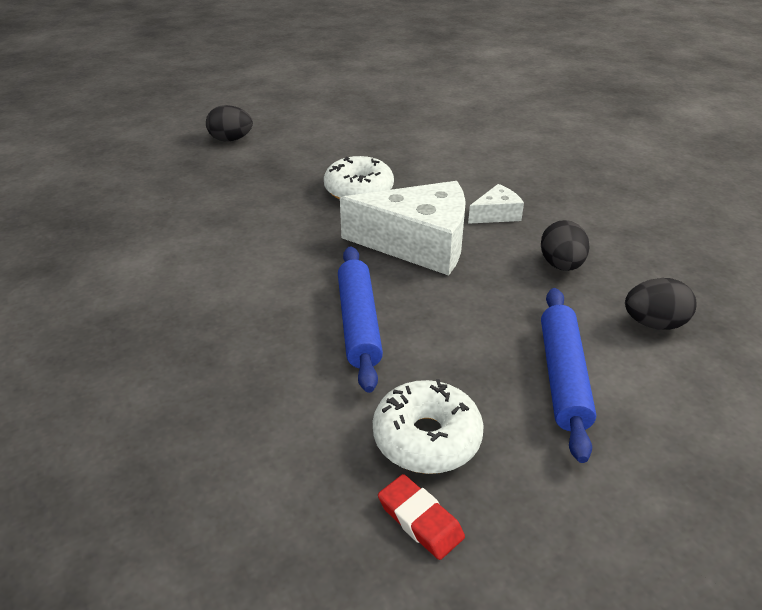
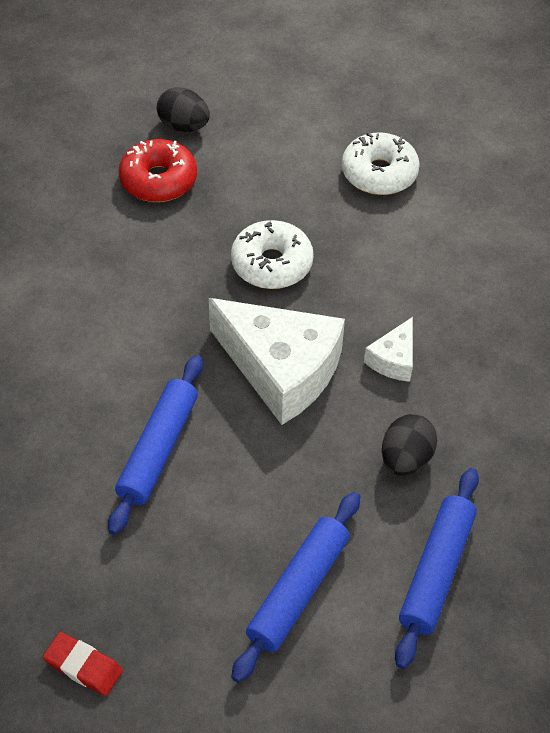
camera: 25 degrees right, 15 degrees up
(232, 170) = (158, 180): none -> red donut
(420, 520) = (83, 666): red eraser -> red eraser turned 45 degrees counterclockwise
(426, 438) = (137, 597): white donut -> white donut (379, 173)
(496, 214) = (393, 359): white cheese -> white cheese turned 120 degrees clockwise
(653, 323) = (436, 571): black egg -> blue rolling pin

